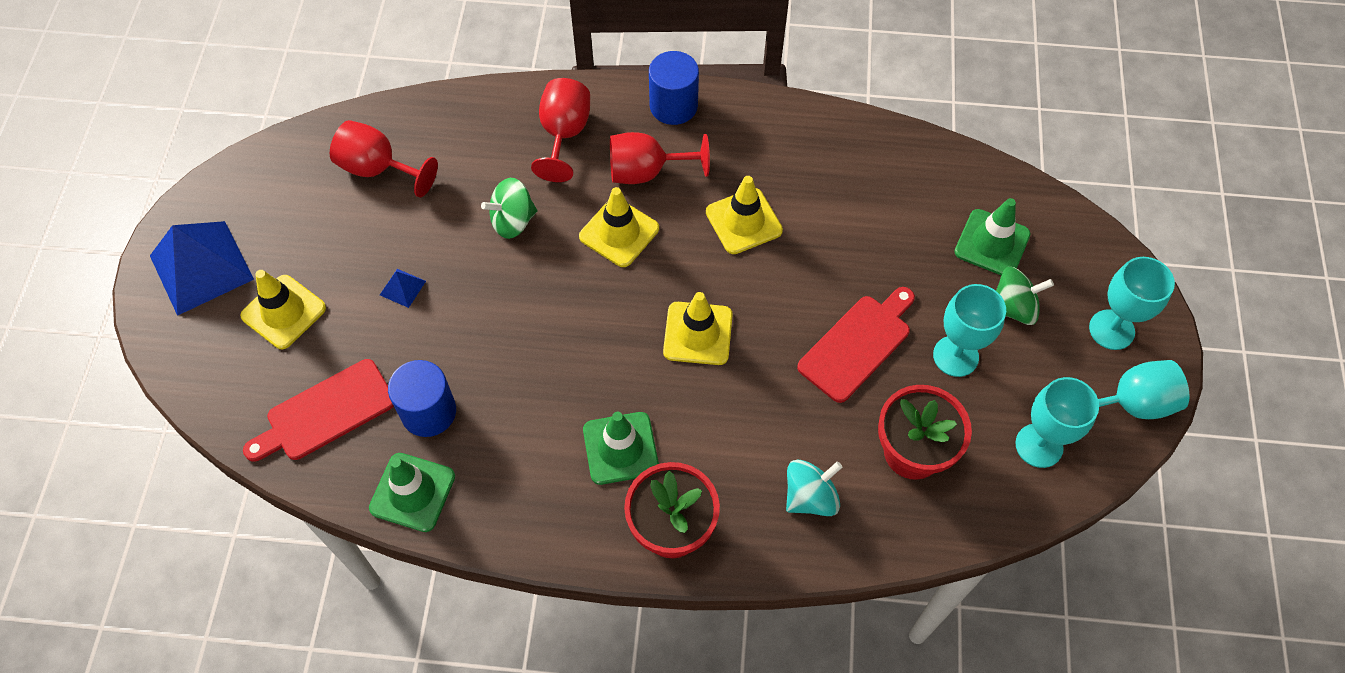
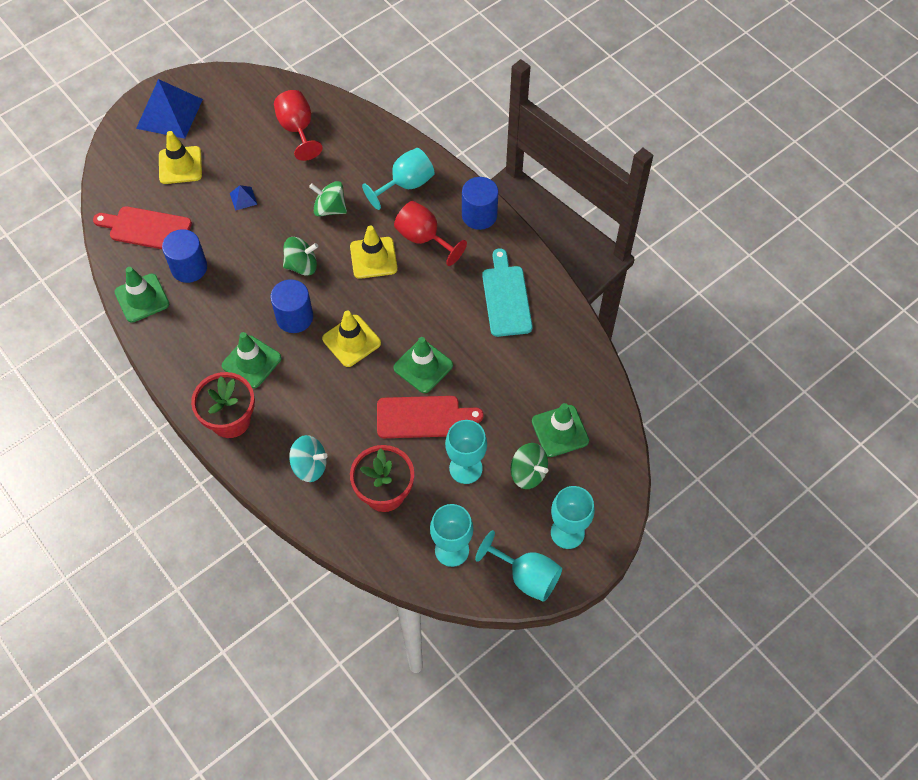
camera: 45 degrees right, 0 degrees up
(553, 303) = (302, 265): none -> green spinning top
(564, 134) = (406, 185): red goblet -> turquoise goblet
(610, 362) = (294, 317): none -> blue cylinder
(743, 221) = (442, 305): yellow traffic cone -> none
(794, 162) = (506, 297): none -> turquoise cutting board
(798, 296) = (423, 366): none -> green traffic cone

